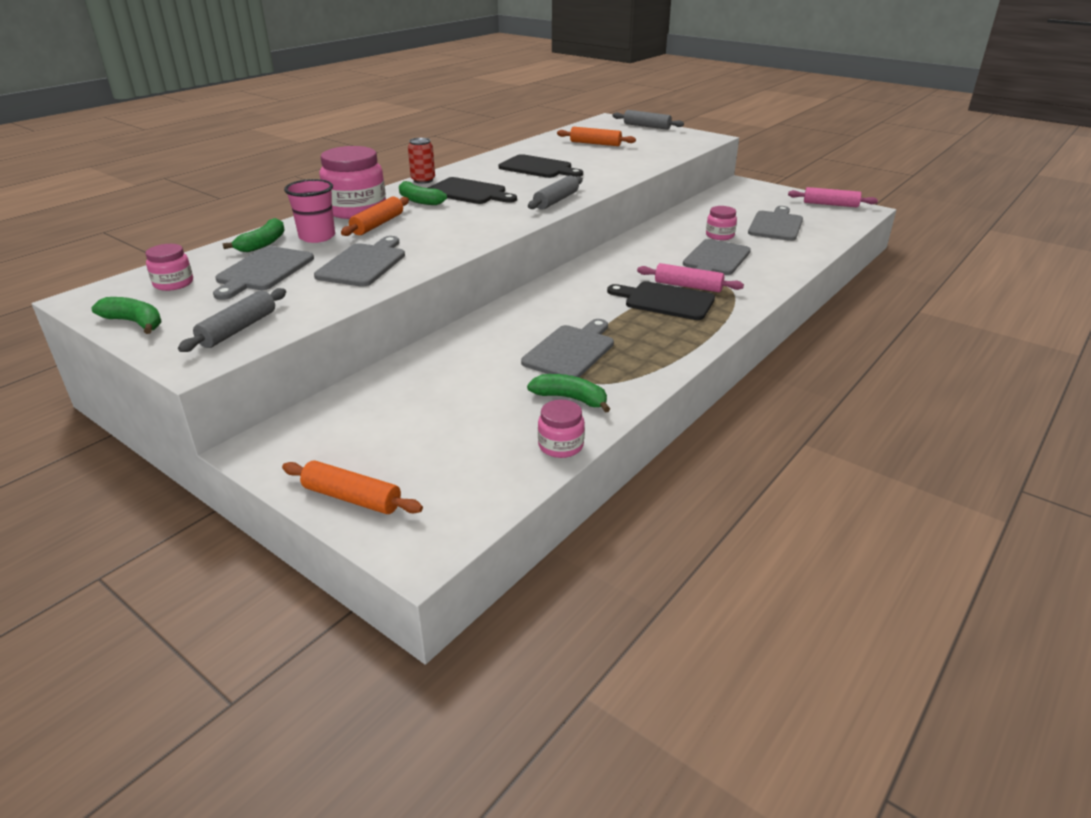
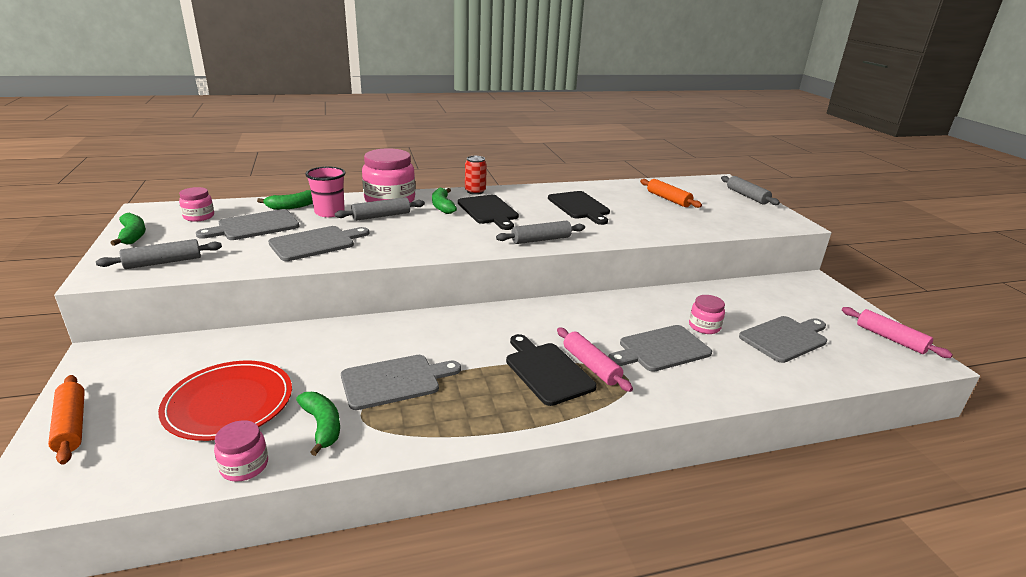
camera: 35 degrees right, 5 degrees down
(377, 224) = (381, 216): orange rolling pin -> grey rolling pin
(465, 420) = (229, 403): none -> red plate

